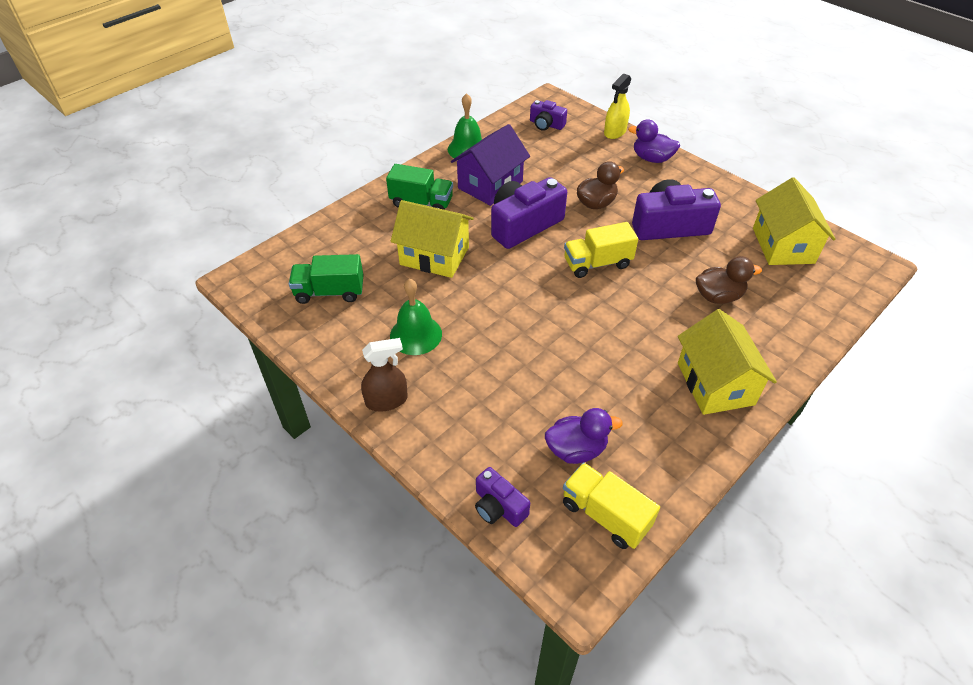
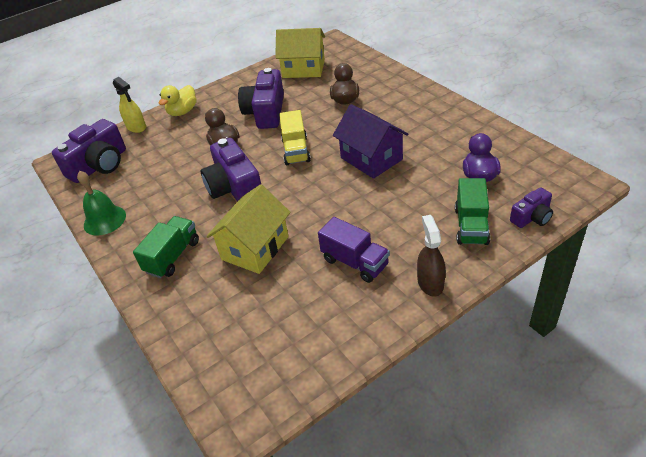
camera: 75 degrees left, 5 degrees down
(330, 292) = (283, 331): green truck -> green truck (471, 226)
(416, 335) = (355, 262): green bell -> purple truck
(490, 185) = (169, 206): purple house -> purple house (371, 158)
(546, 124) = (99, 165): purple camera -> purple camera, size x1.85
(605, 515) = (532, 167): yellow truck -> none
(652, 158) = (182, 112): purple duck -> yellow duck
(715, 384) = (423, 111): yellow house -> none

